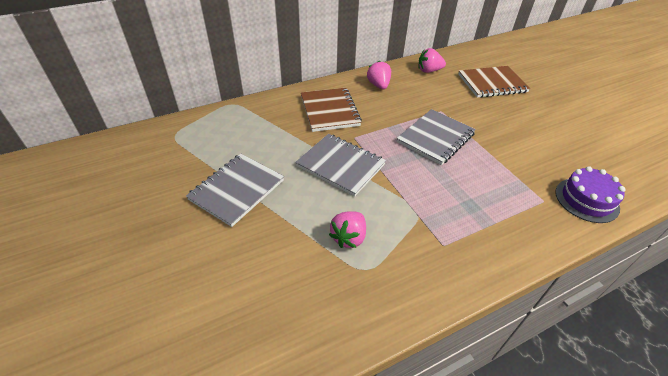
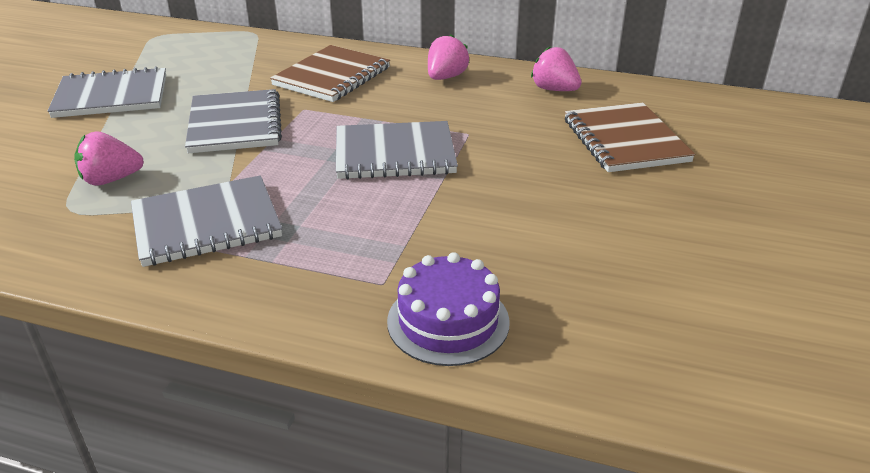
camera: 45 degrees right, 10 degrees down
(438, 226) = (206, 224): none -> grey notebook
(492, 83) = (625, 140): brown notebook -> brown notebook turned 45 degrees clockwise

